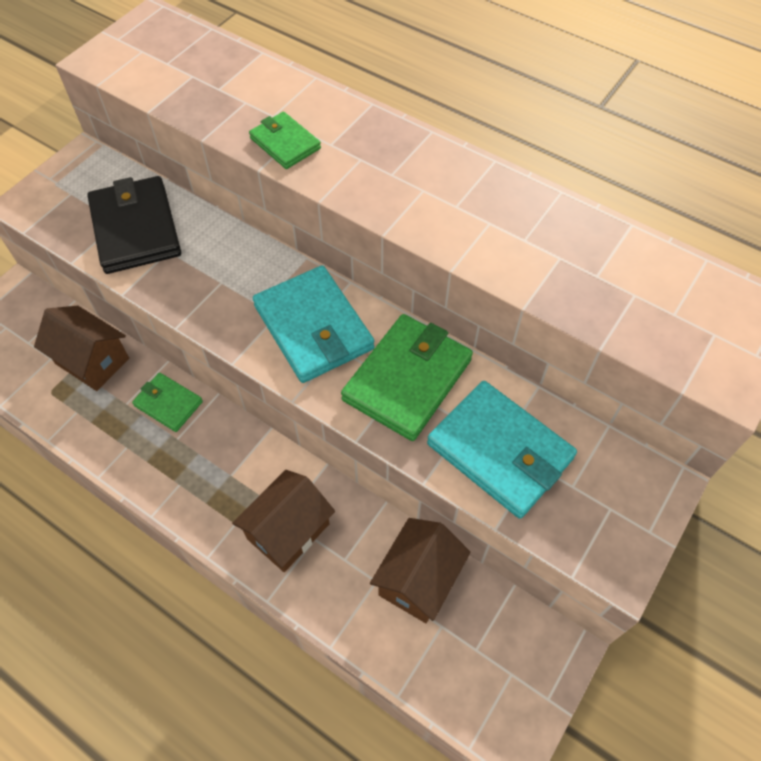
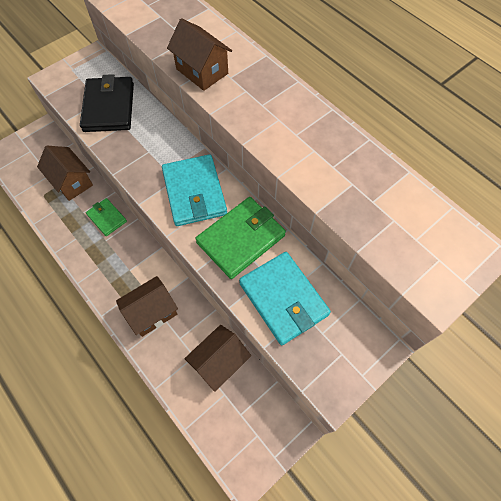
camera: 15 degrees right, 5 degrees up
(285, 143) = (202, 71): green wallet -> brown house

